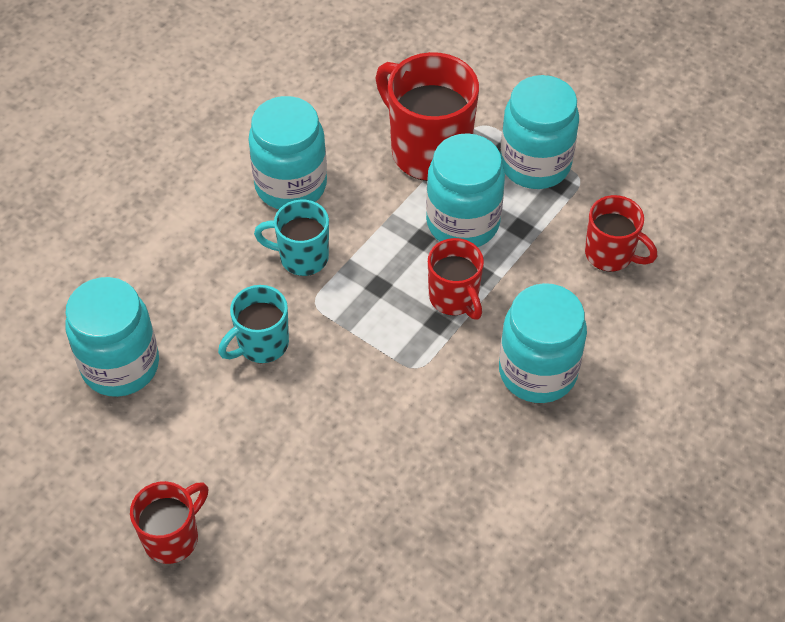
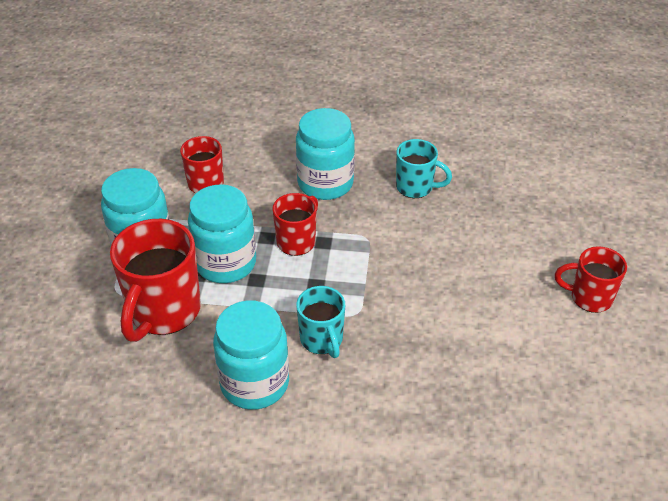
camera: 120 degrees left, 10 degrees down
(120, 365) = (503, 401): turquoise jar -> none
(261, 344) = (415, 325): turquoise mug -> turquoise mug (416, 187)

